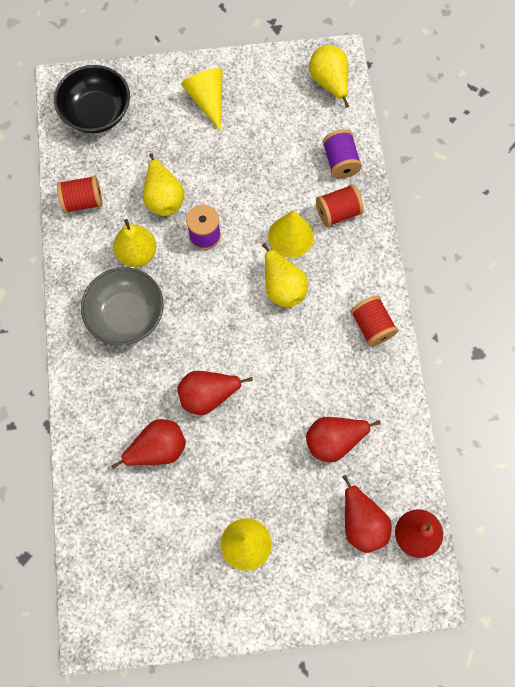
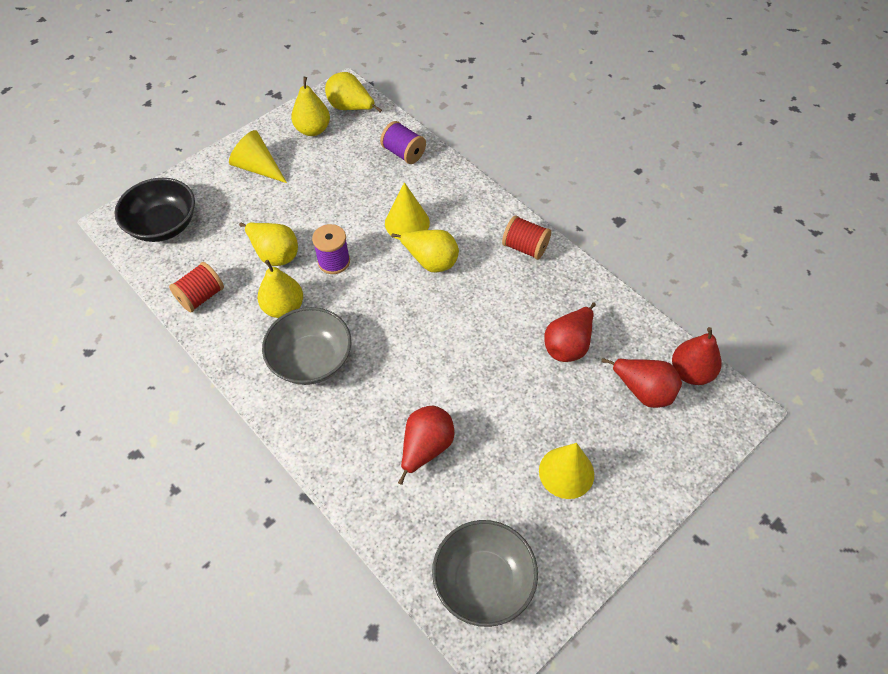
camera: 35 degrees left, 15 degrees down
(122, 580) = (483, 581): none -> grey bowl
(208, 395) = (436, 377): red pear -> none
(280, 87) = (313, 130): none -> yellow pear
(338, 212) = (431, 187): red spool -> none

